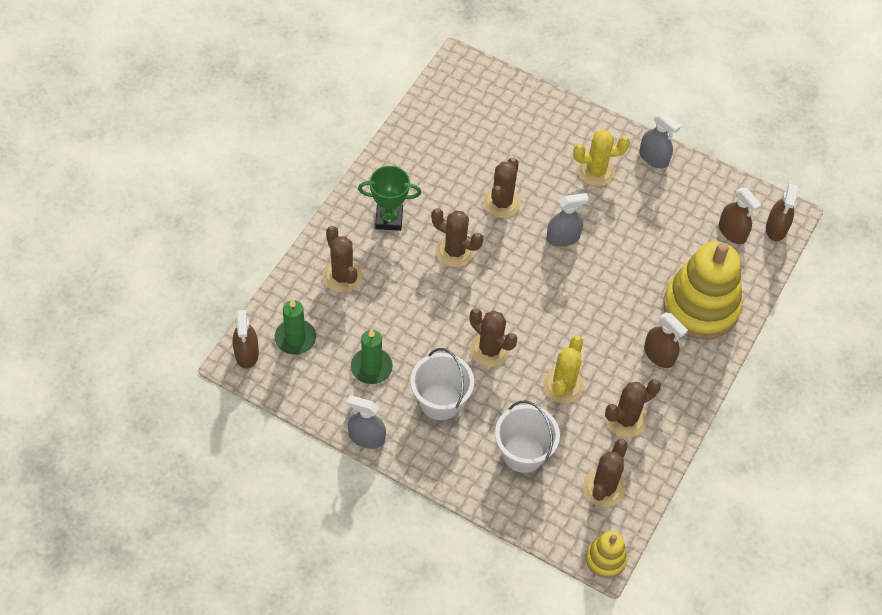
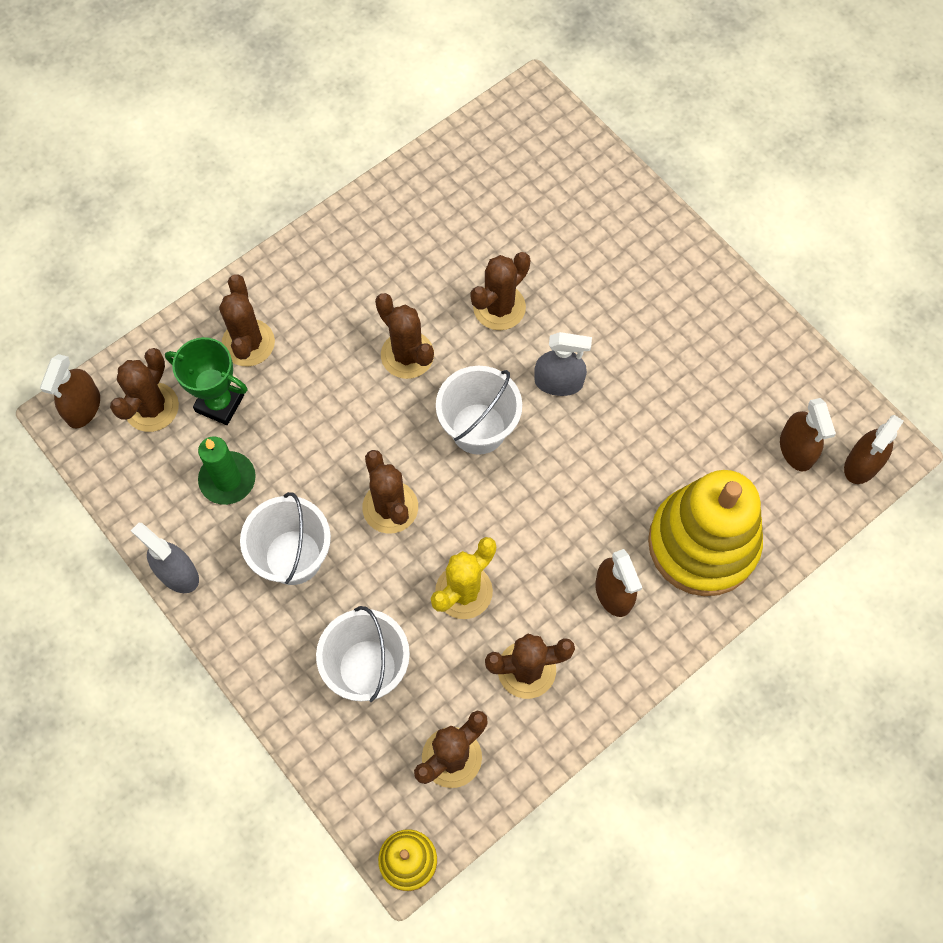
camera: 25 degrees right, 10 degrees up
(295, 338) = (151, 407): green candle -> brown cactus
(389, 219) = (343, 284): green trophy -> green trophy (219, 403)
(524, 282) = (478, 428): none -> white bucket
(596, 171) = (645, 303): yellow cactus -> none
(653, 158) = (734, 308): grey spray bottle -> none

